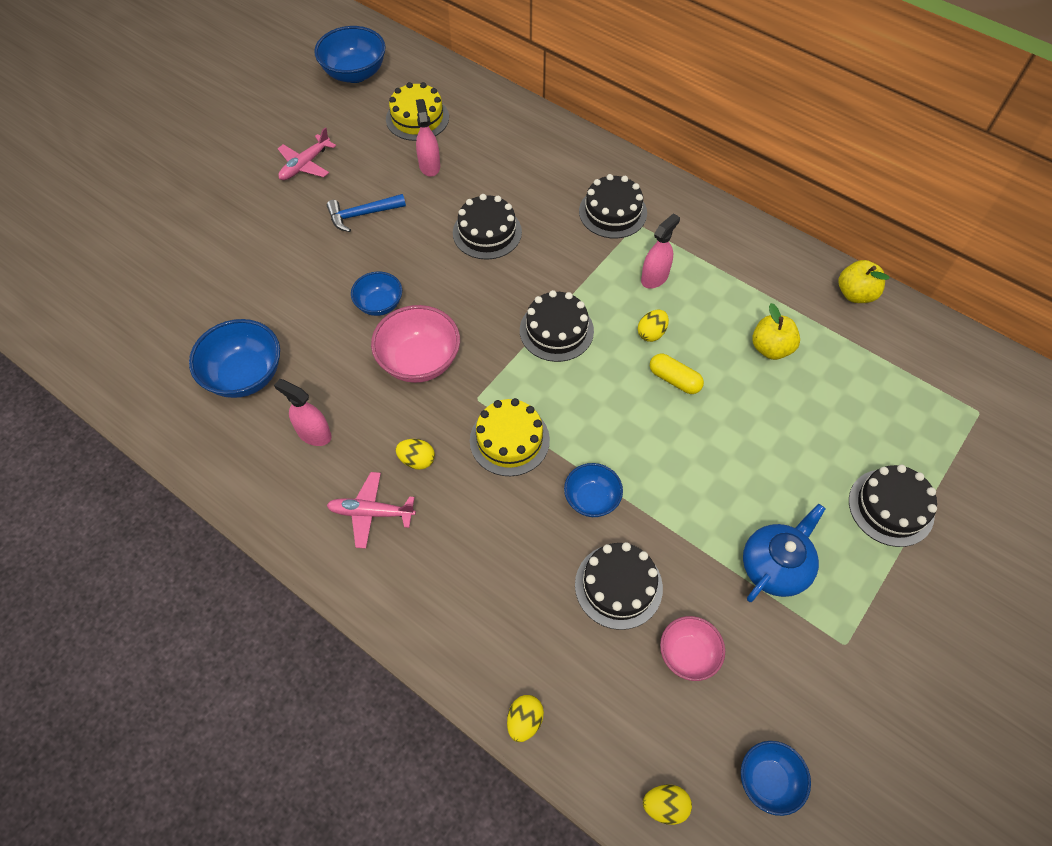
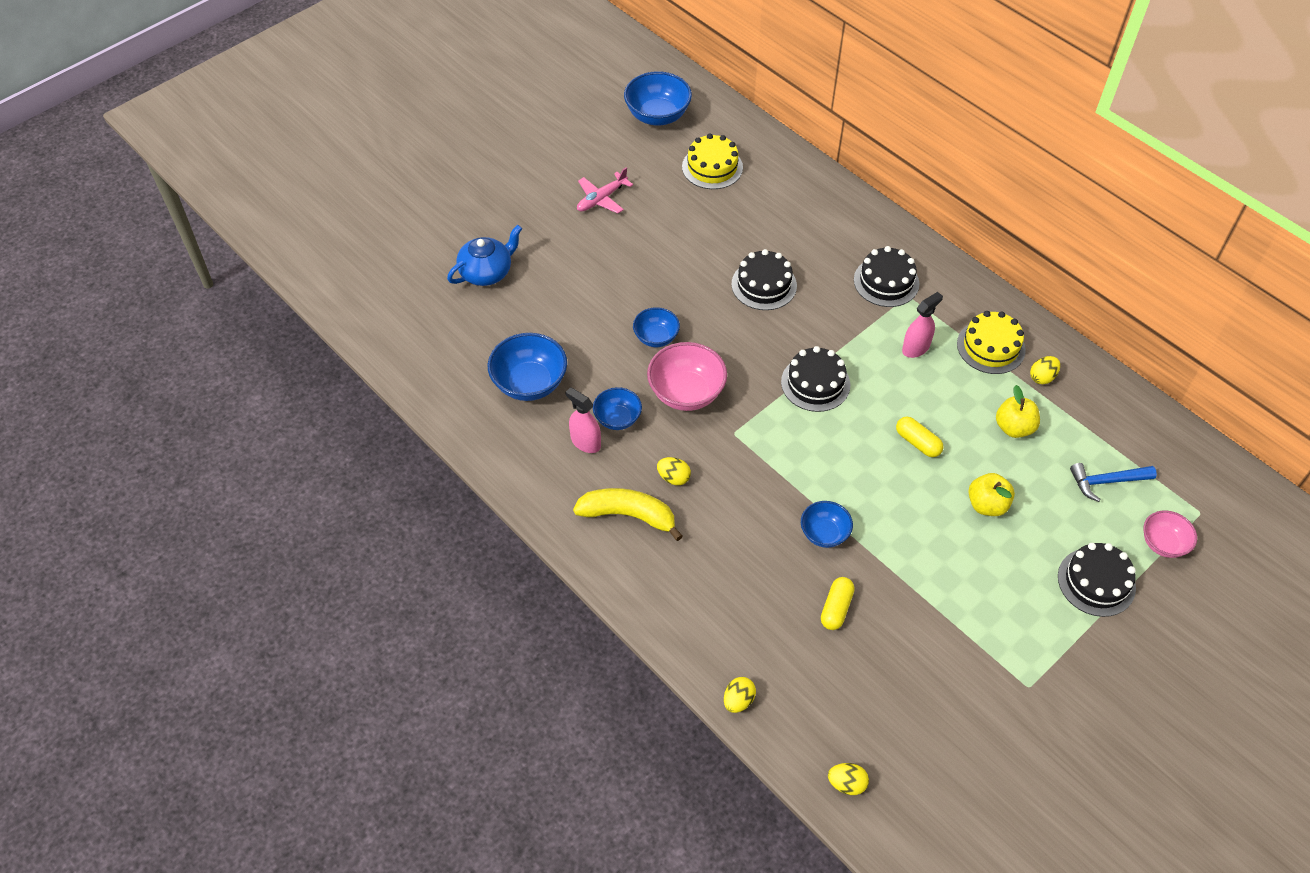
camera: 10 degrees right, 5 degrees down
(362, 214) = (649, 253): blue hammer -> blue hammer (1106, 481)
(371, 513) = (628, 515): pink plane -> yellow banana
(429, 166) = (718, 215): pink spray bottle -> none
(509, 440) = (758, 473): yellow cake -> yellow cake (991, 347)
(618, 586) = (836, 608): black cake -> yellow capsule
(651, 333) = (903, 398): yellow egg -> yellow egg (1042, 377)
(688, 654) = (887, 672): pink bowl -> pink bowl (1163, 543)
(768, 780) = (938, 780): blue bowl -> blue bowl (617, 419)
(775, 566) = (979, 614): blue teapot -> blue teapot (487, 272)
(855, 294) = (1106, 389): yellow apple -> yellow apple (987, 505)

